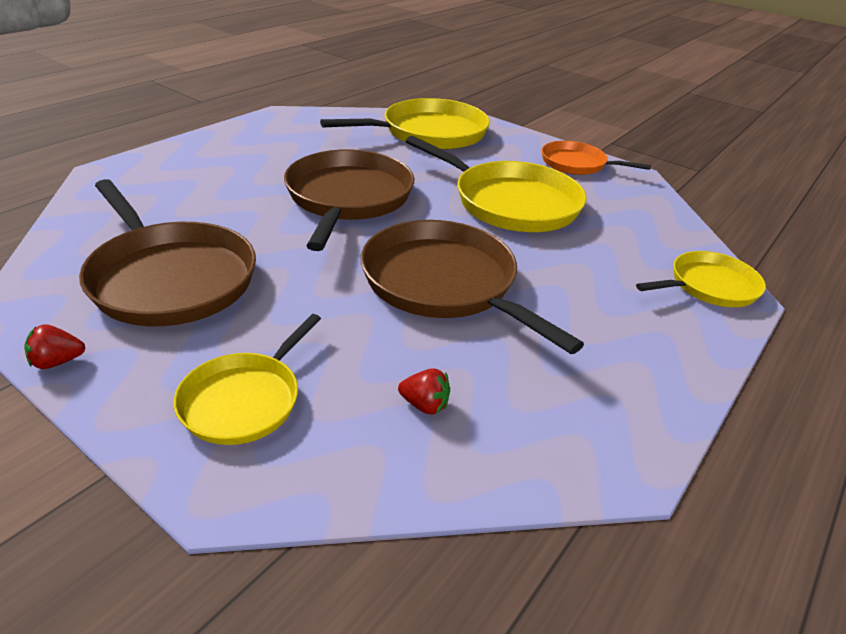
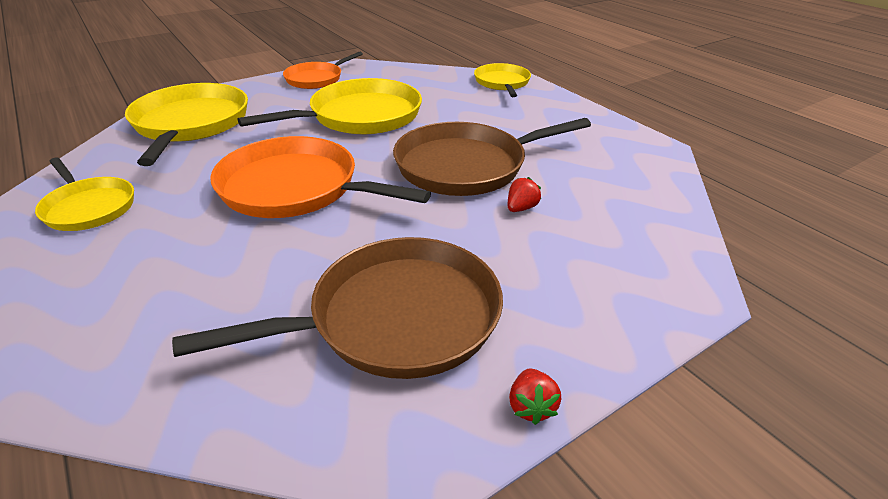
camera: 70 degrees left, 0 degrees up
(244, 400) = (599, 278): yellow pan -> yellow pan (89, 207)
(348, 198) = (295, 188): brown pan -> orange pan
(424, 405) = (607, 199): red strawberry -> red strawberry (521, 208)

